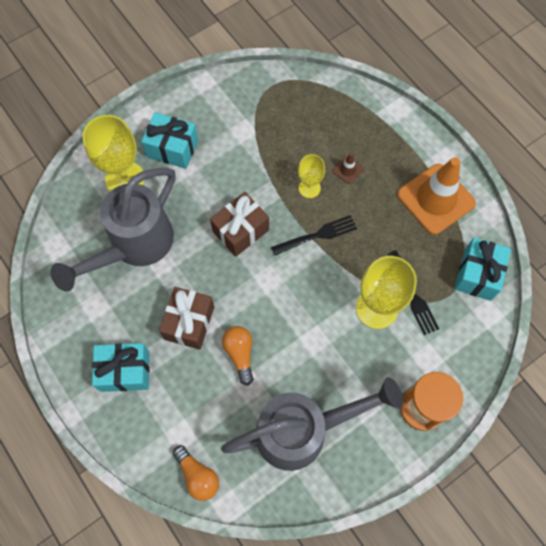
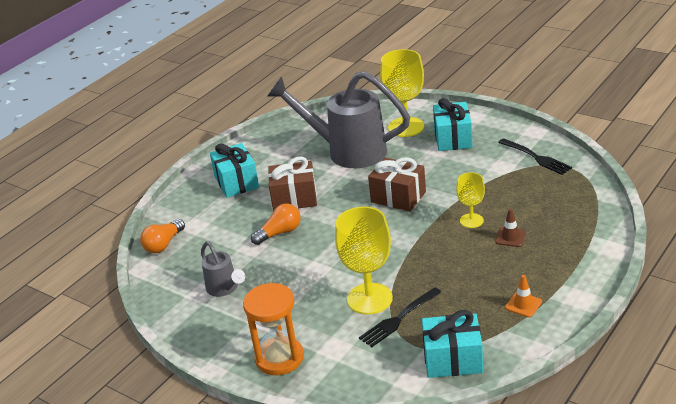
camera: 75 degrees right, 35 degrees down
(303, 430) = (225, 289): grey watering can -> grey watering can, size x0.48
(317, 236) = (423, 240): black fork -> black fork (535, 157)
(436, 199) = (523, 305): orange traffic cone -> orange traffic cone, size x0.41

